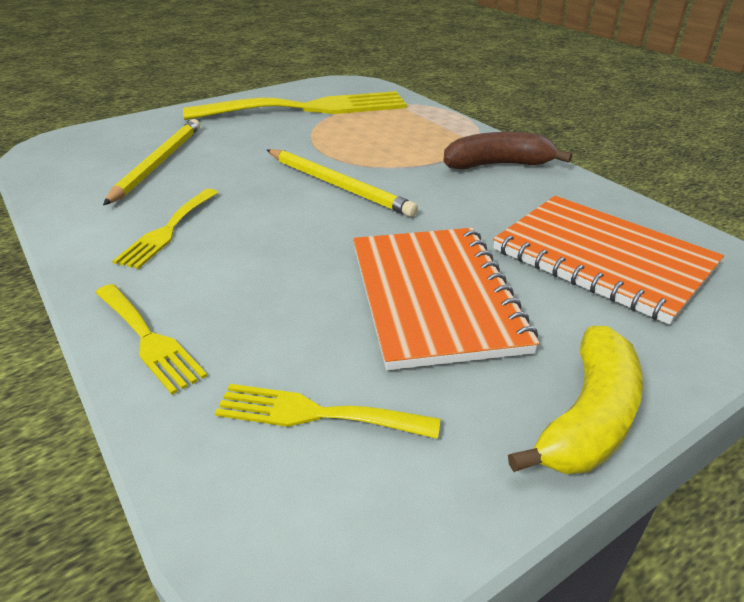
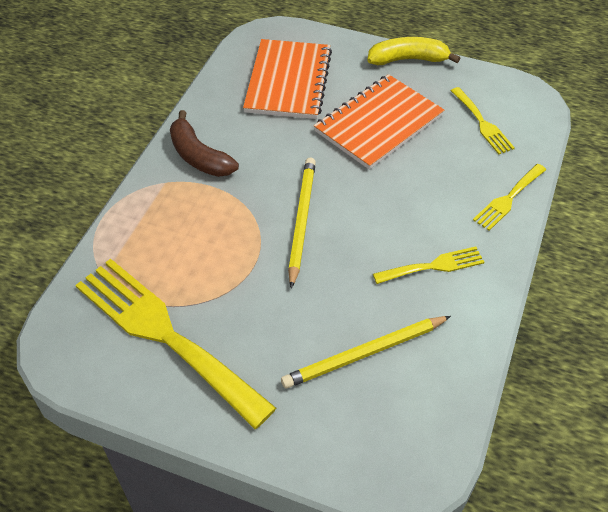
camera: 125 degrees left, 15 degrees up
(148, 339) = (508, 199): yellow fork -> yellow fork turned 150 degrees counterclockwise

